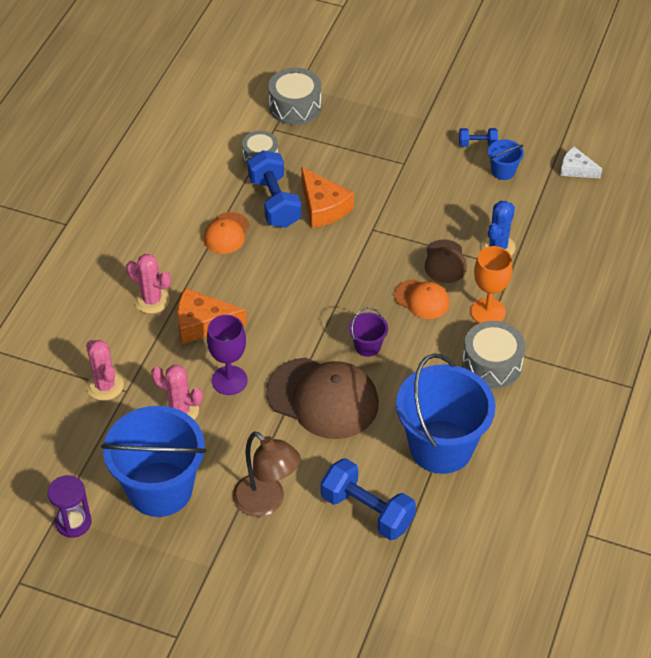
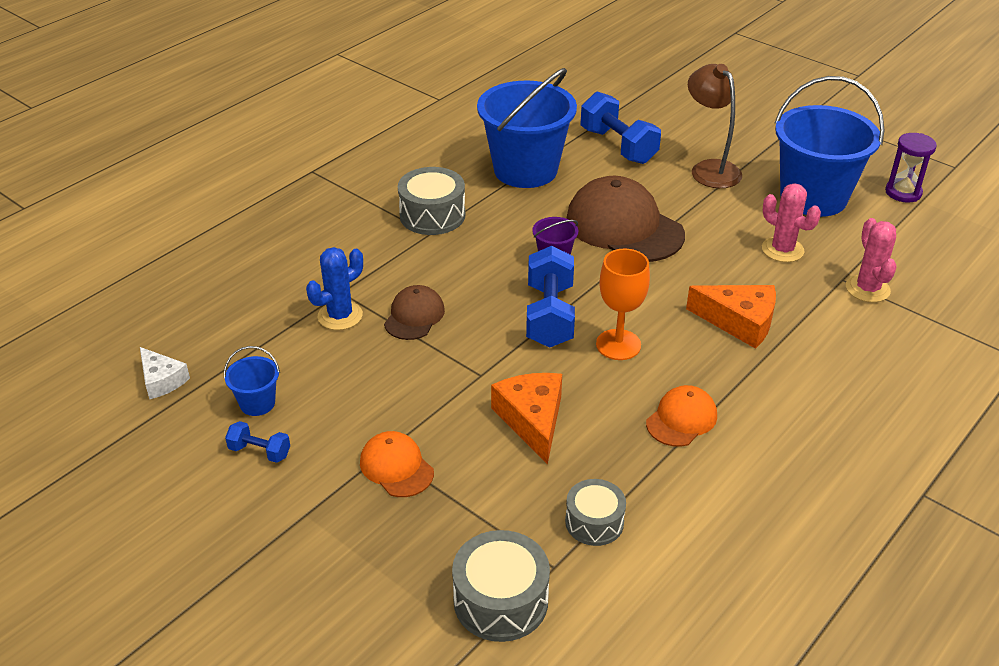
camera: 160 degrees left, 10 degrees down
(152, 300) = (801, 362): pink cactus -> none
(229, 380) = (721, 263): purple goblet -> none
(274, 202) = (598, 445): blue dumbbell -> blue dumbbell (550, 316)
(422, 299) = (467, 286): orange cap -> orange cap (396, 467)
(488, 312) = (402, 258): orange goblet -> orange goblet (618, 345)

